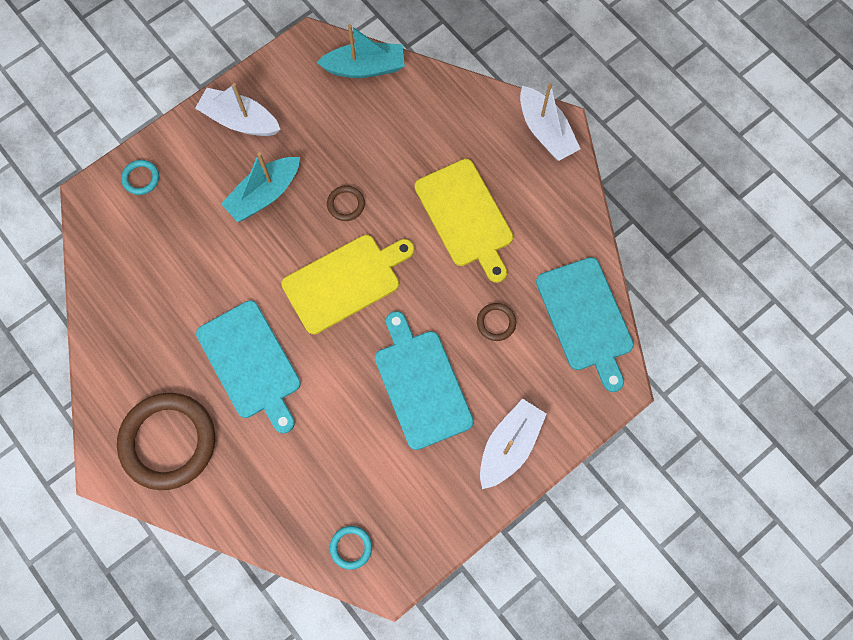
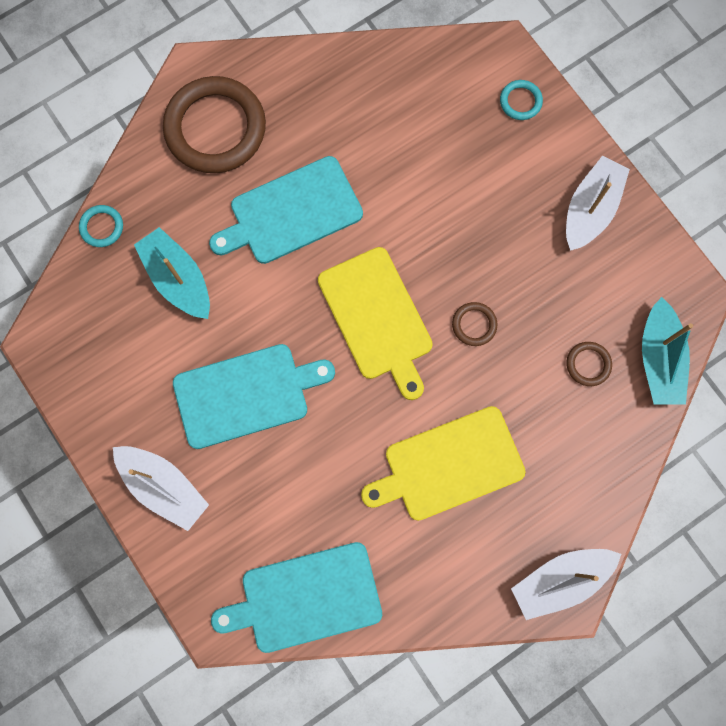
camera: 95 degrees right, 5 degrees up
(264, 194) = (492, 233): turquoise boat -> turquoise boat (178, 279)
(351, 547) = (79, 306): turquoise ring -> turquoise ring (102, 227)
(496, 322) = (311, 488): brown ring -> brown ring (588, 364)

